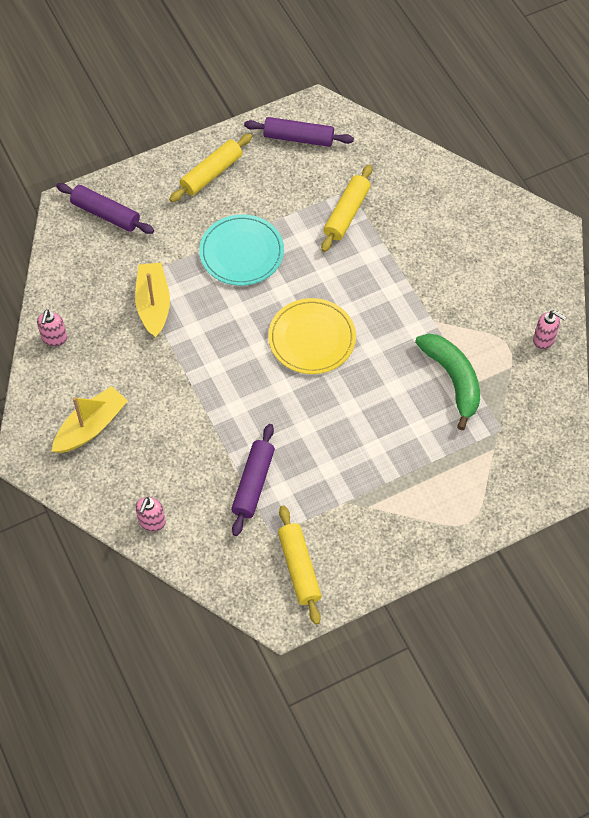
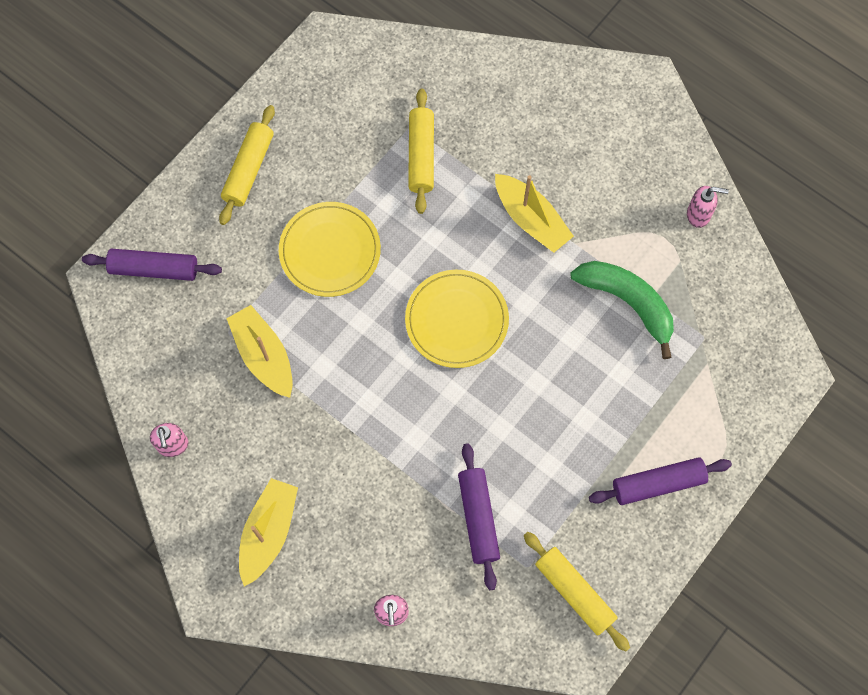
camera: 25 degrees left, 10 degrees up
(241, 252) = (330, 251): turquoise plate -> yellow plate
(298, 138) = (324, 86): purple rolling pin -> purple rolling pin (658, 483)
(408, 290) = (531, 219): none -> yellow boat

